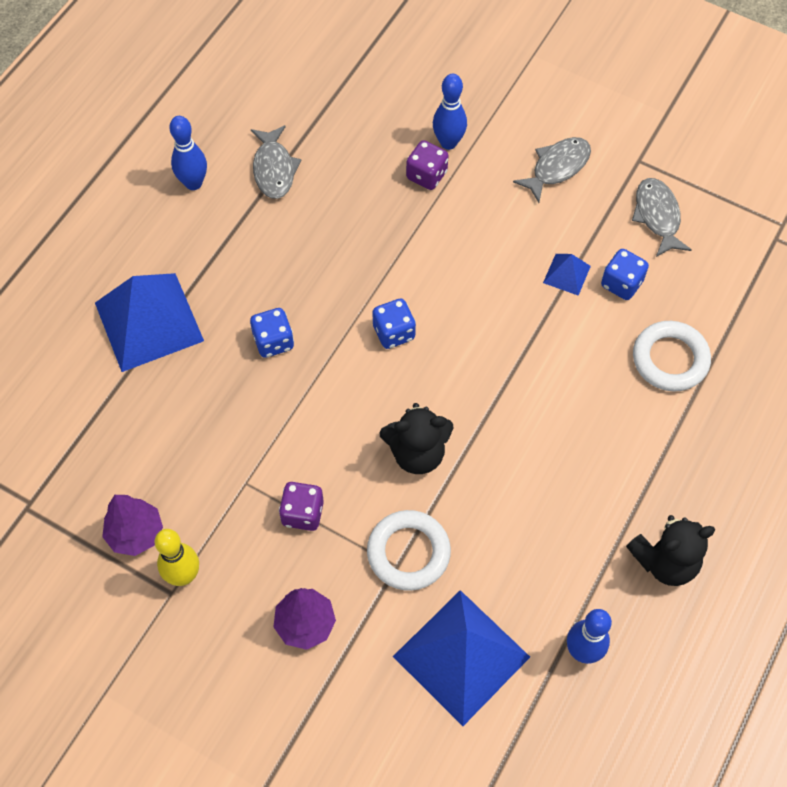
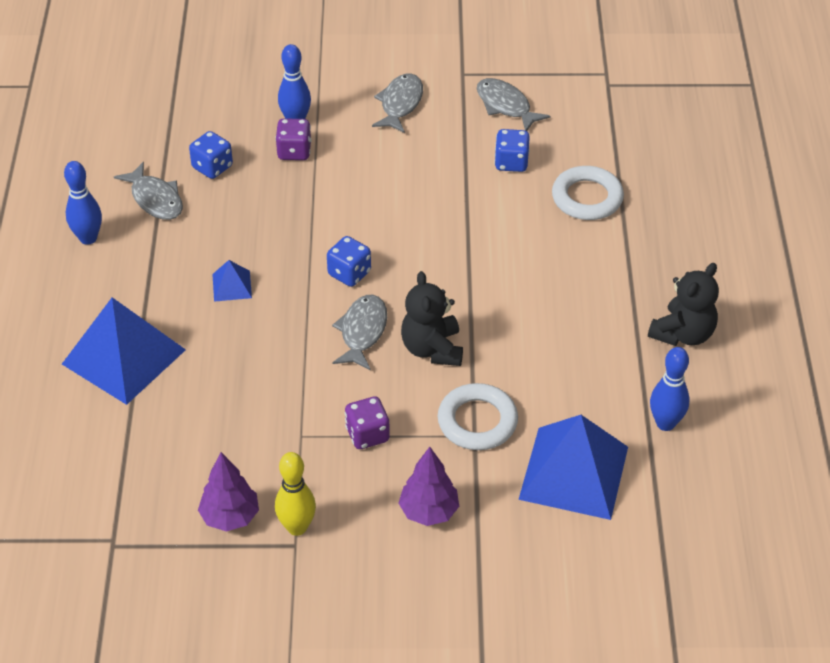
camera: 30 degrees left, 15 degrees down
(273, 341) = (249, 323): blue dice -> blue dice (212, 167)
(366, 401) = (362, 332): none -> grey fish
(417, 453) = (432, 349): black teddy bear -> black teddy bear turned 120 degrees clockwise
(566, 274) = (462, 174): blue pyramid -> blue pyramid (231, 286)

